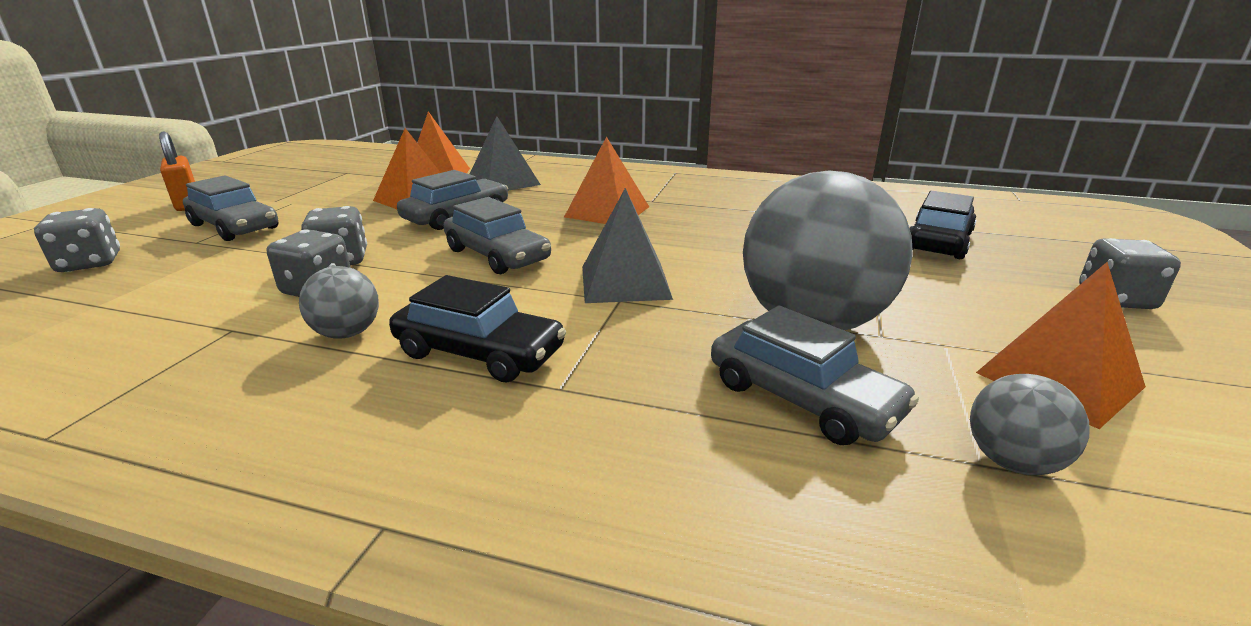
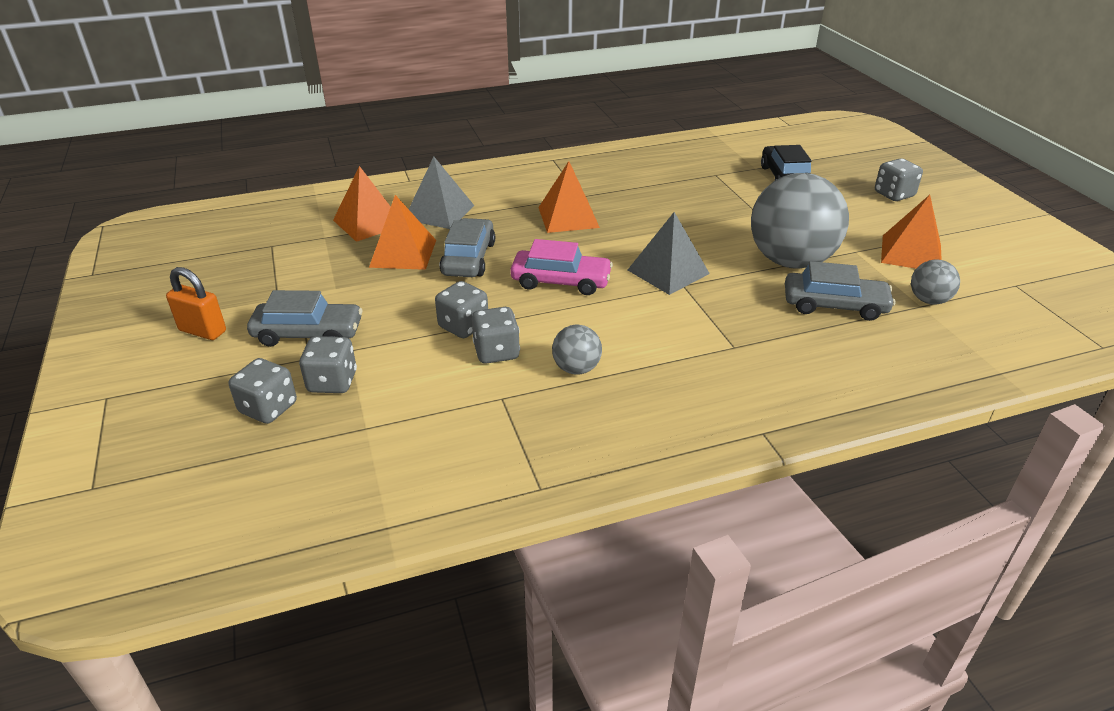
camera: 35 degrees left, 10 degrees up
(165, 263) = (332, 382): none -> grey dice
(479, 352) = (667, 347): black car -> none
(497, 255) = (561, 281): grey car -> pink car

